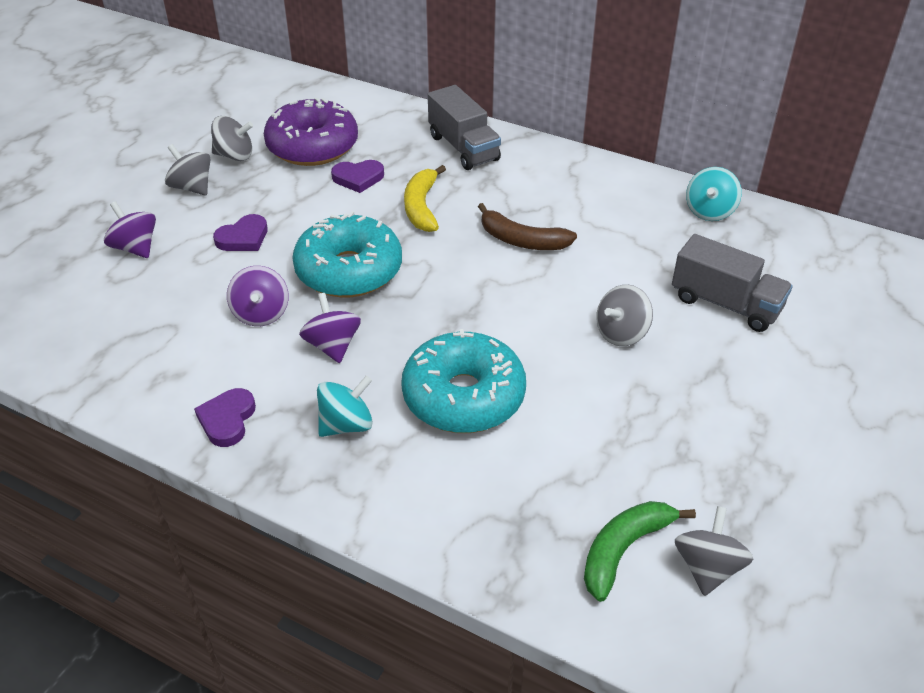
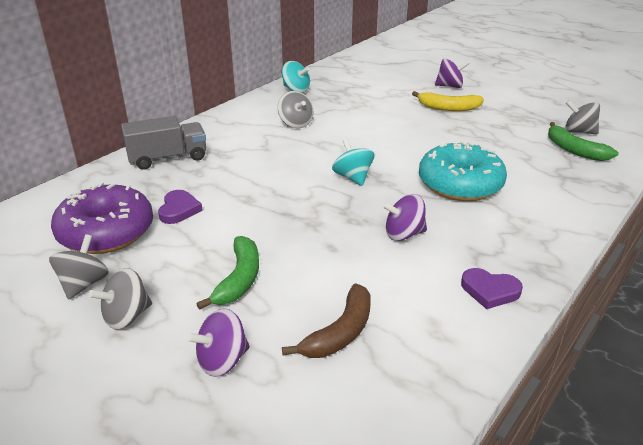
camera: 80 degrees left, 10 degrees down
(243, 238) = (239, 279): purple heart -> green banana
(261, 313) = (357, 270): purple spinning top -> purple spinning top (450, 86)
(346, 424) = (490, 232): turquoise spinning top -> turquoise spinning top (353, 177)
(349, 270) = (311, 221): turquoise donut -> none
(421, 207) = (239, 183): yellow banana -> yellow banana (448, 108)
(522, 240) = (300, 148): brown banana -> brown banana (340, 332)
(621, 333) = (404, 129): grey spinning top -> grey spinning top (295, 123)
(725, 304) = (383, 99): grey truck -> none

